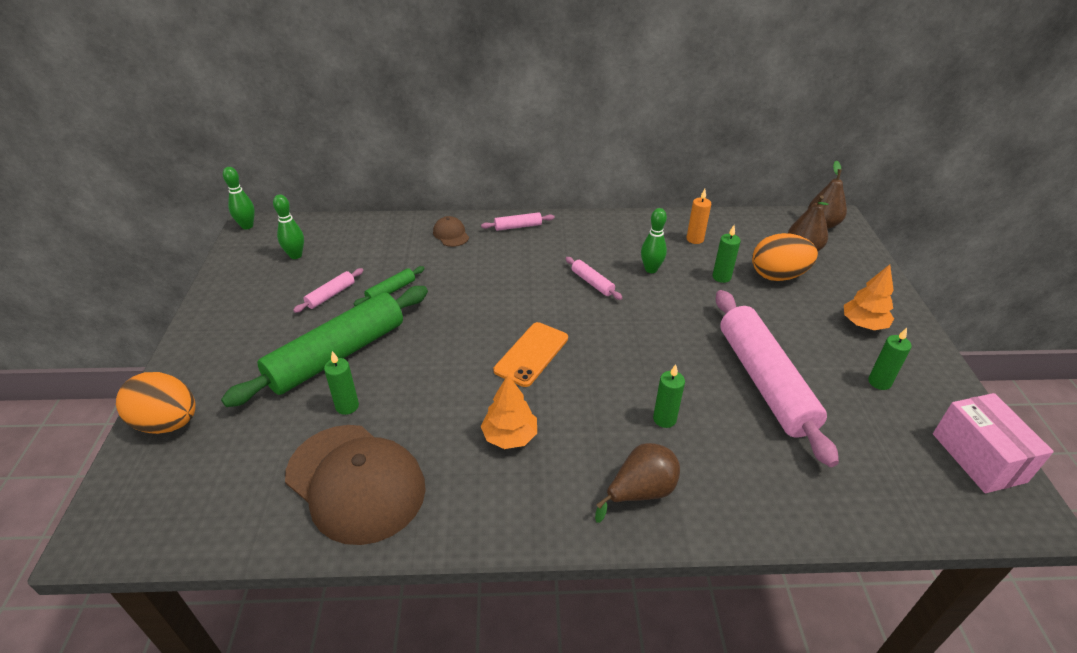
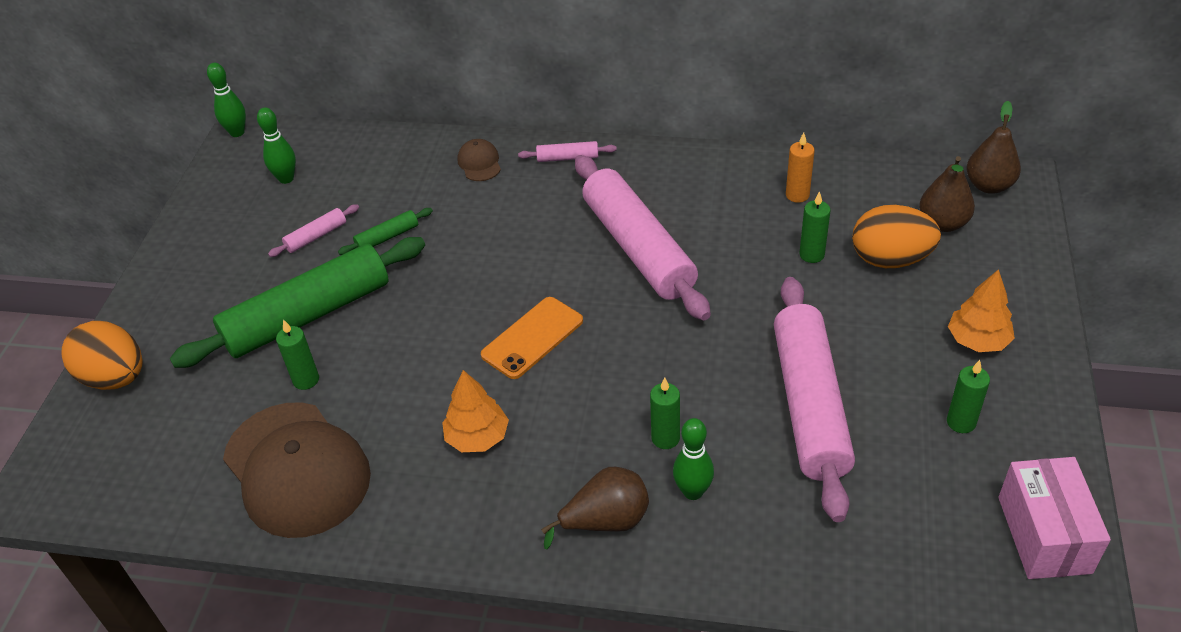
camera: 15 degrees right, 5 degrees up
(592, 283) = (638, 248): pink rolling pin -> pink rolling pin, size x2.45
(651, 269) = (721, 235): green bowling pin -> green bowling pin (693, 491)

